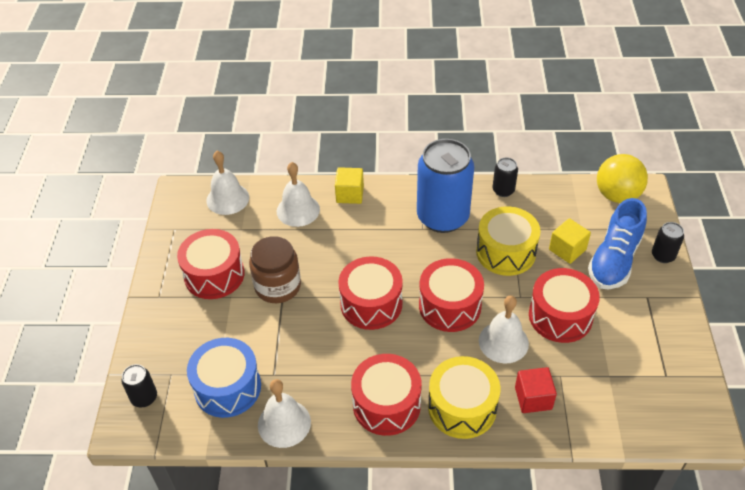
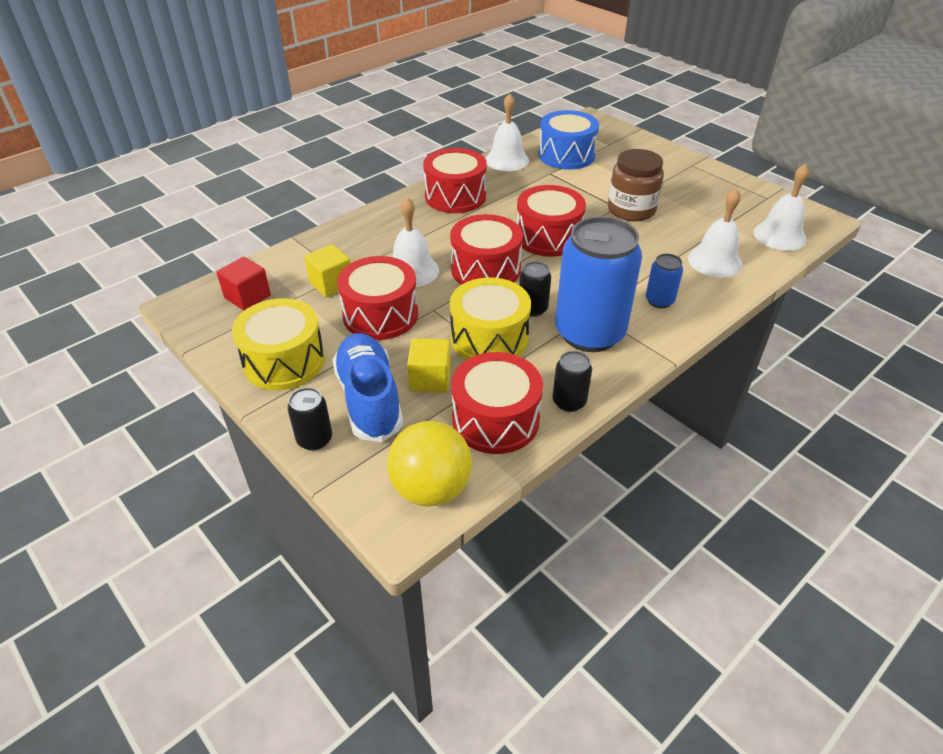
camera: 135 degrees right, 5 degrees down
(144, 397) = (603, 130): black can -> black can (532, 309)
(214, 275) = (684, 192): red drum -> red drum (495, 420)
(350, 194) = (700, 299): yellow cube -> yellow cube (331, 284)
(373, 209) = (659, 301): none -> blue can
(462, 407) = (400, 220): yellow drum -> yellow drum (284, 361)
(533, 398) = (351, 251): red cube -> red cube (247, 297)

